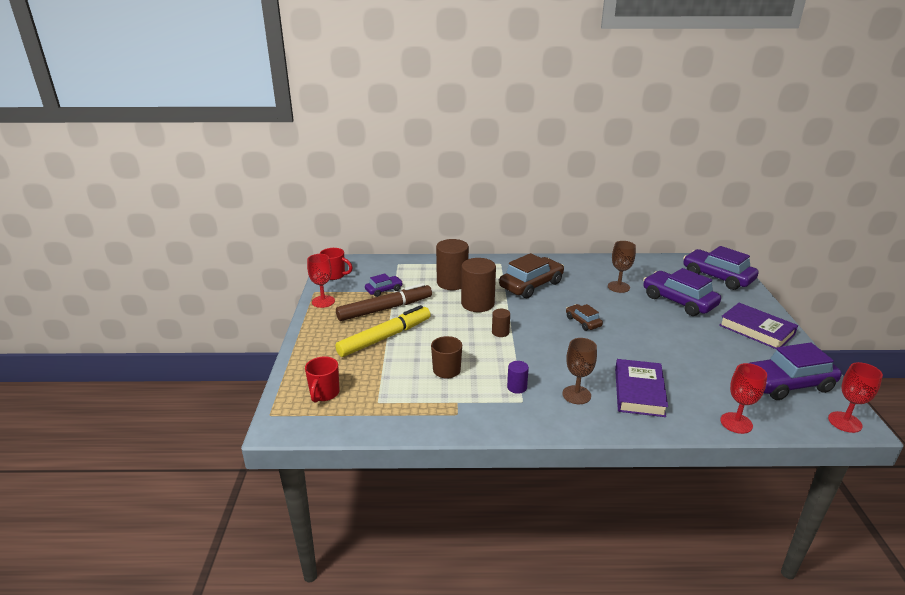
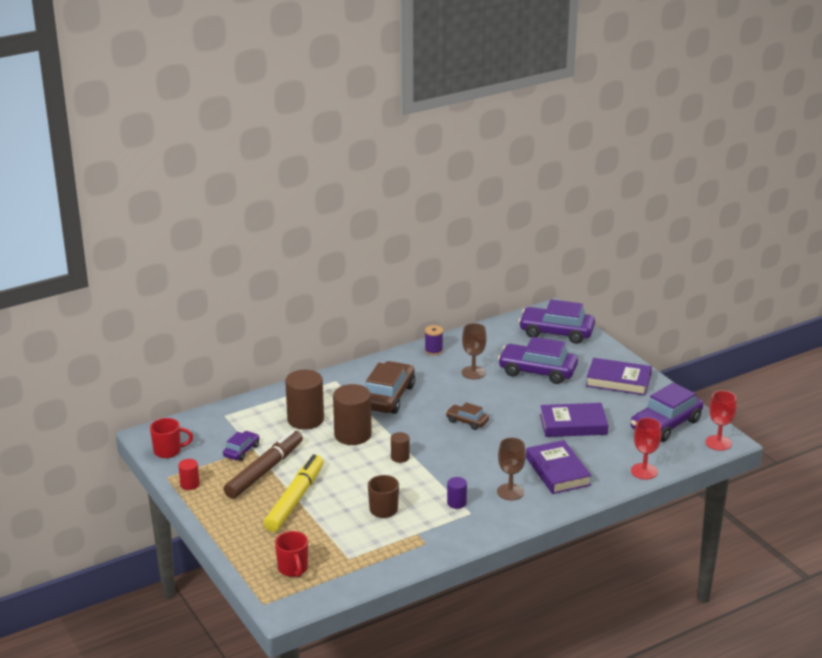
camera: 30 degrees left, 0 degrees up
(323, 301) = (190, 484): red goblet -> red cylinder
(597, 263) = (433, 351): none -> purple spool
(684, 354) = (573, 424): none -> purple book

